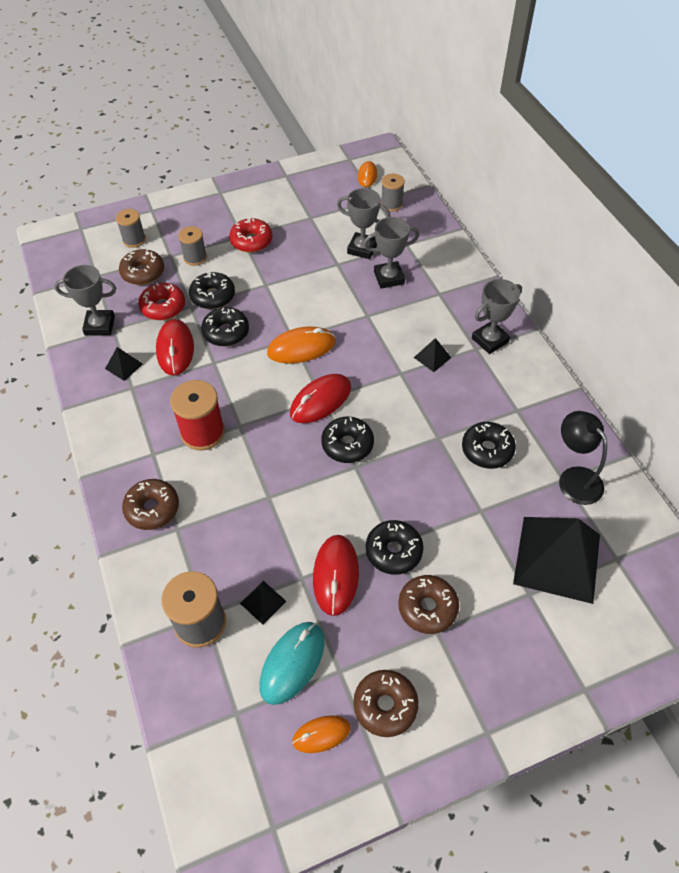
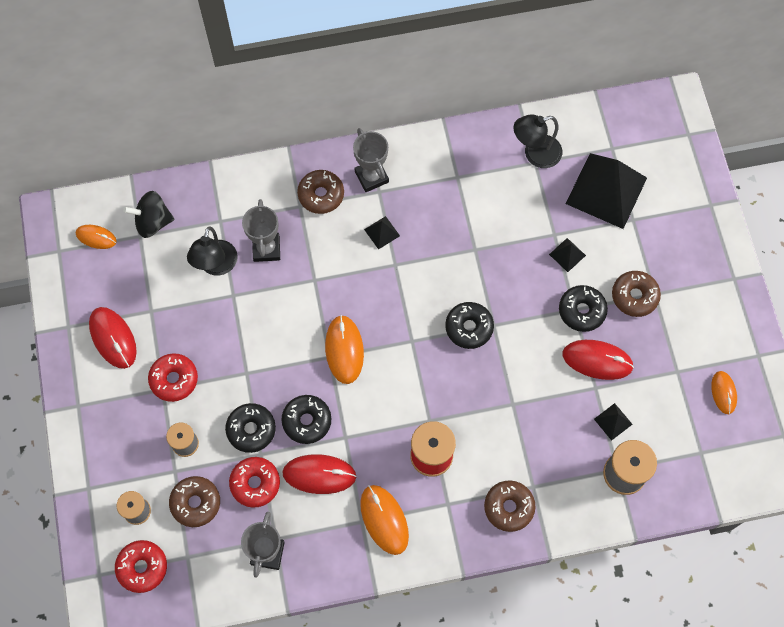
camera: 80 degrees left, 15 degrees up
(86, 251) = (142, 567): none -> red donut
(124, 366) = (331, 528): black pyramid -> black pyramid (567, 255)
(134, 404) = (384, 520): none -> orange mouse
(292, 663) = (667, 405): turquoise mouse -> none
(320, 401) = (414, 342): red mouse -> red mouse (113, 338)
(362, 248) = (216, 266): grey trophy -> black lamp
(385, 705) = (707, 343): brown donut -> brown donut (321, 195)
(391, 204) = (153, 222): grey spool -> black spinning top
(487, 450) = (495, 213): black donut -> none

